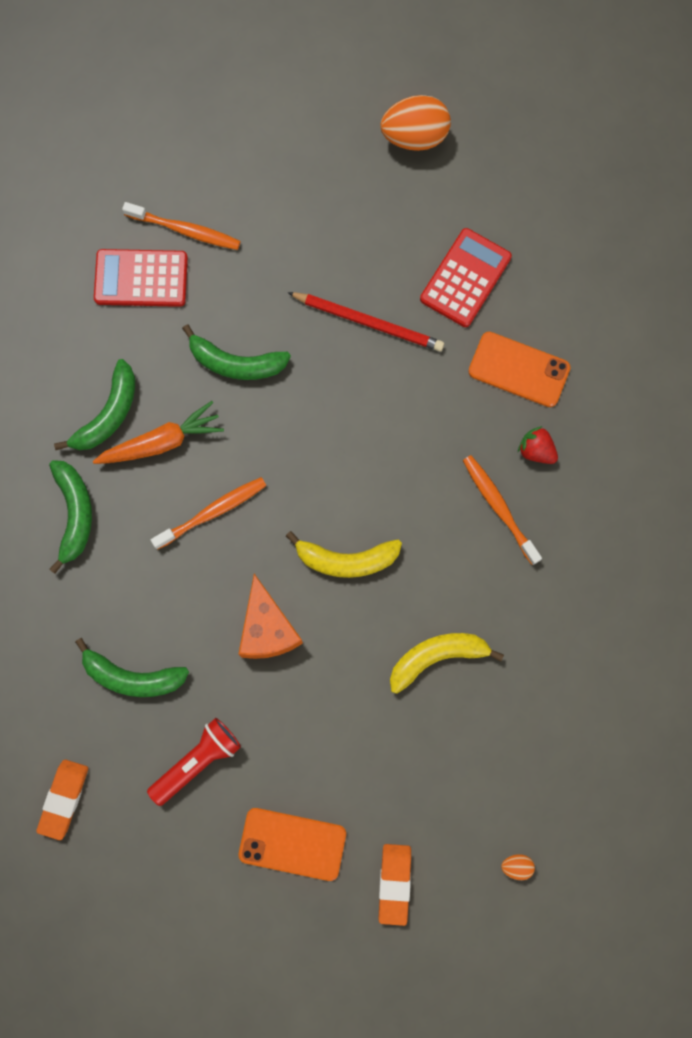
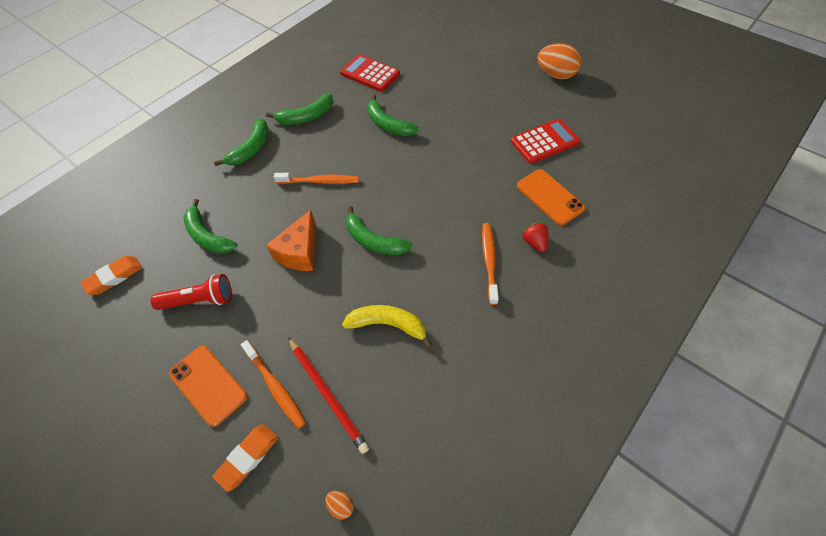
camera: 35 degrees right, 20 degrees down
(162, 442) = (321, 139): orange carrot -> none
(185, 230) = (407, 65): orange toothbrush -> orange toothbrush (275, 387)
(346, 560) = (374, 241): yellow banana -> green banana
(369, 322) = (474, 138): red pencil -> red pencil (327, 394)

